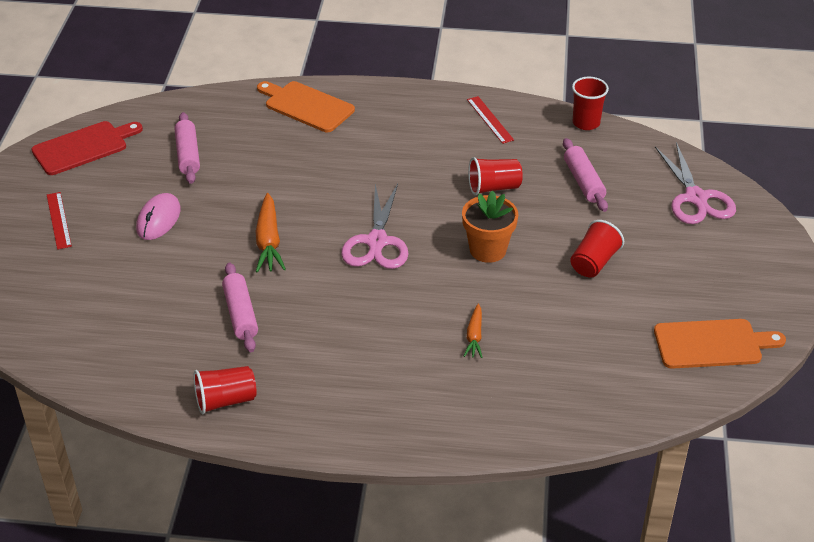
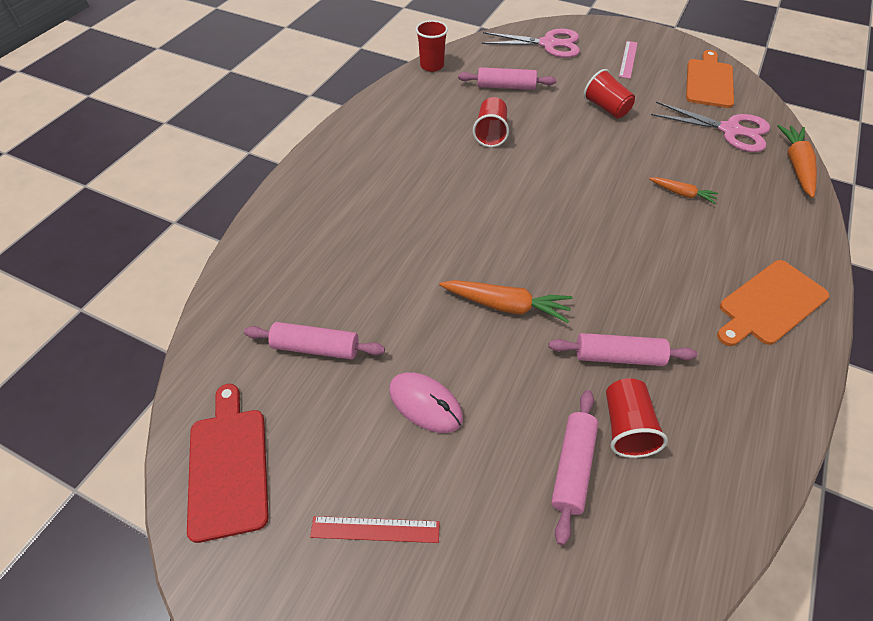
camera: 70 degrees left, 10 degrees up
(130, 302) = (572, 467): none -> pink rolling pin
(225, 400) = (754, 400): red cup -> red cup (626, 427)
(306, 106) = (293, 224): orange cutting board -> orange cutting board (769, 304)
(377, 242) = (537, 223): pink scissors -> pink scissors (729, 130)
(488, 250) = (572, 158): orange flower pot -> none
(489, 119) = (396, 112): red ruler -> none
(579, 428) = (796, 166): none -> orange carrot
(712, 268) = (628, 59): none -> pink ruler

